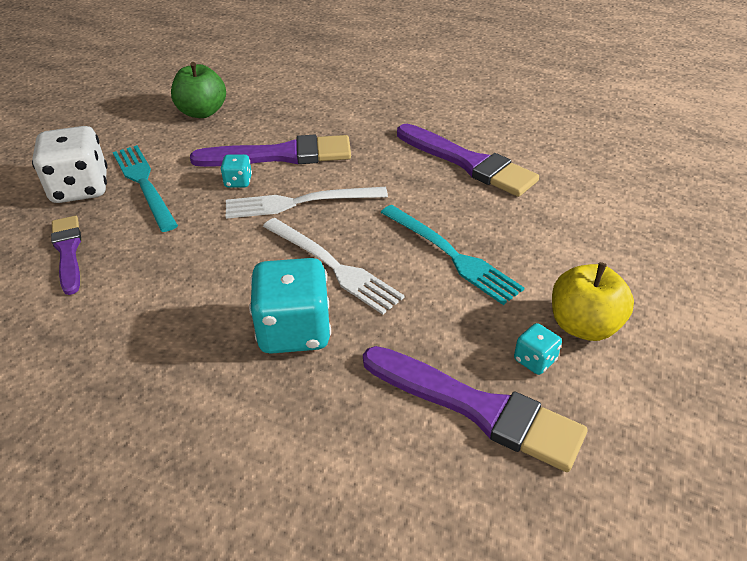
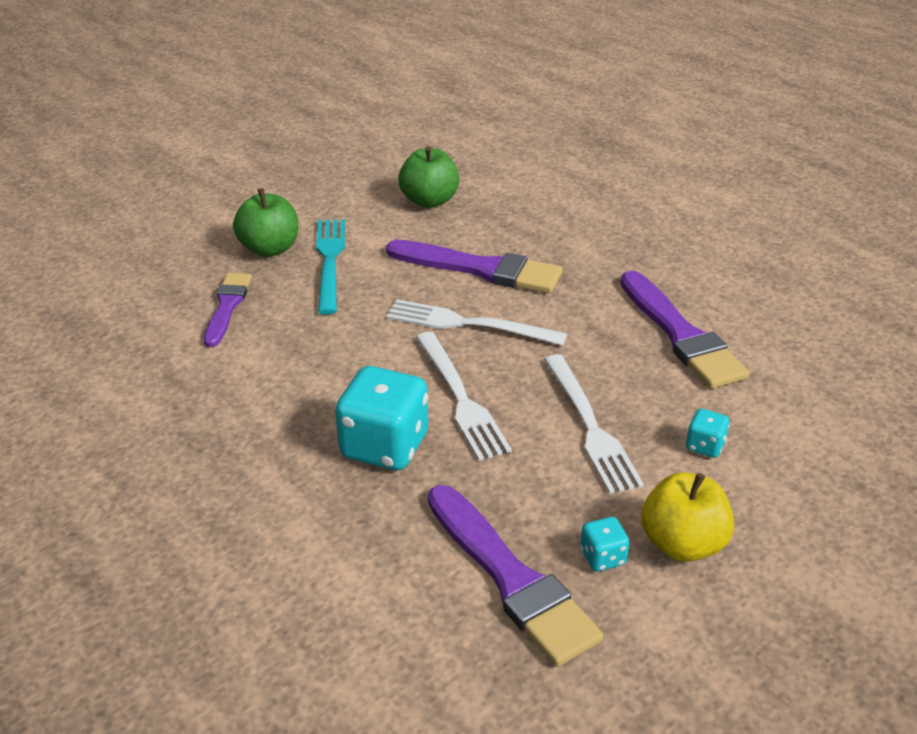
camera: 25 degrees right, 5 degrees down
(80, 188) = (270, 249): white dice -> green apple
(238, 182) = (421, 285): turquoise dice -> turquoise dice (705, 446)
(451, 255) = (590, 426): turquoise fork -> white fork

